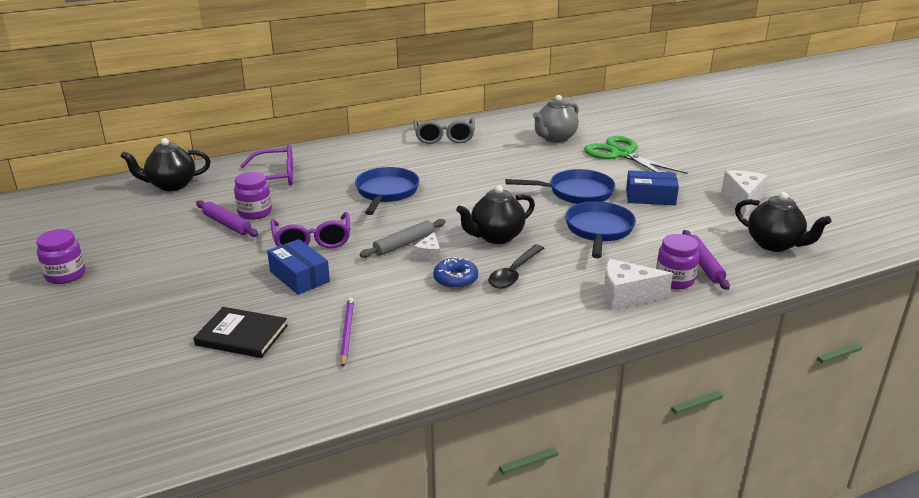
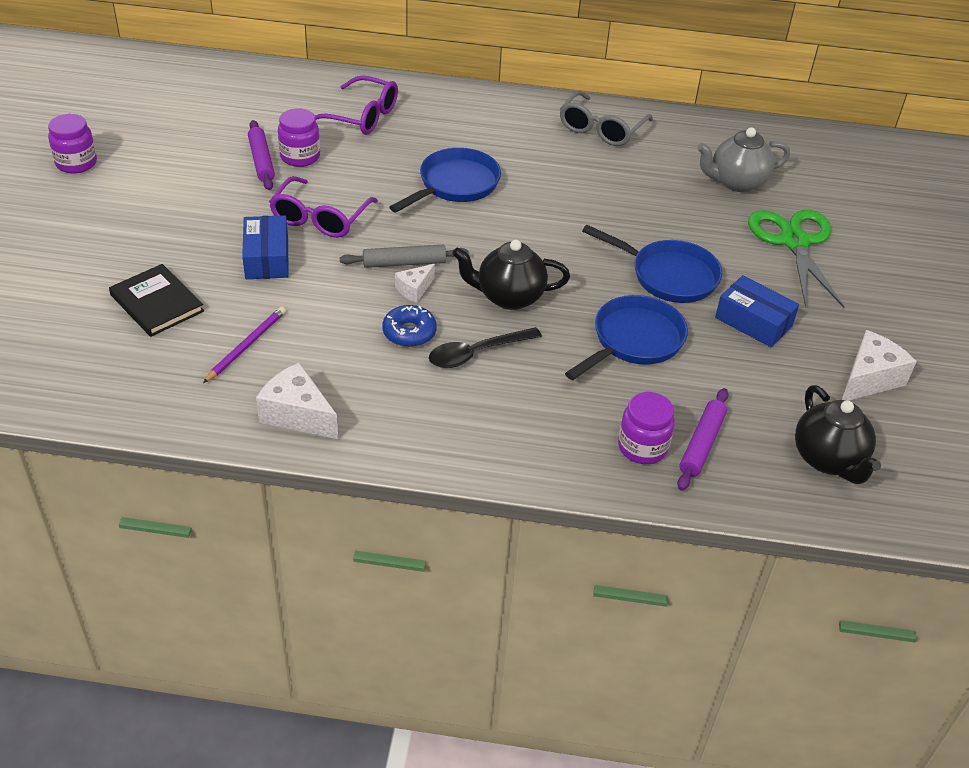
camera: 30 degrees right, 15 degrees up
(171, 185) = (255, 86): black teapot -> none
(626, 296) = (563, 440): white cheese -> white cheese (297, 414)

